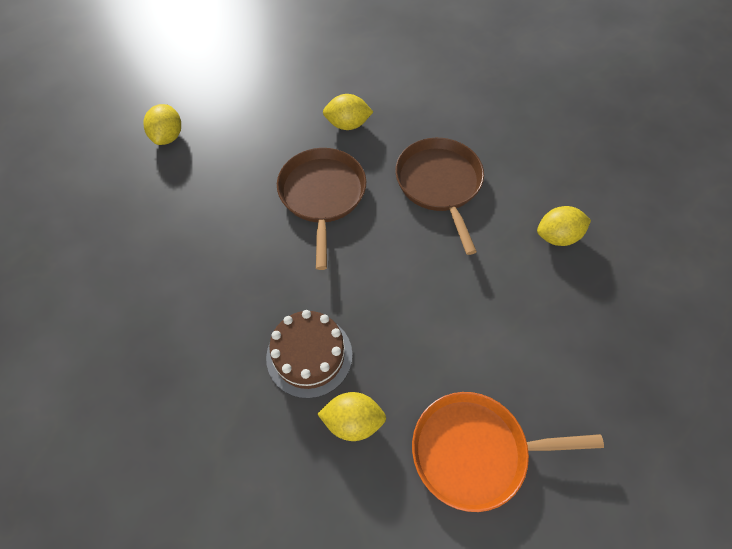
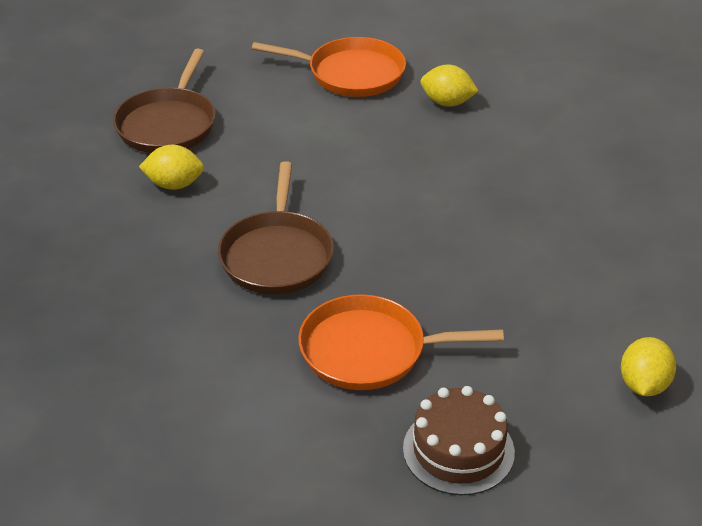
camera: 165 degrees left, 20 degrees down
(309, 356) = (477, 144): brown cake -> brown cake (458, 450)
(322, 195) = (430, 270): brown pan -> brown pan (168, 124)
(347, 124) = (369, 350): yellow lemon -> orange pan

